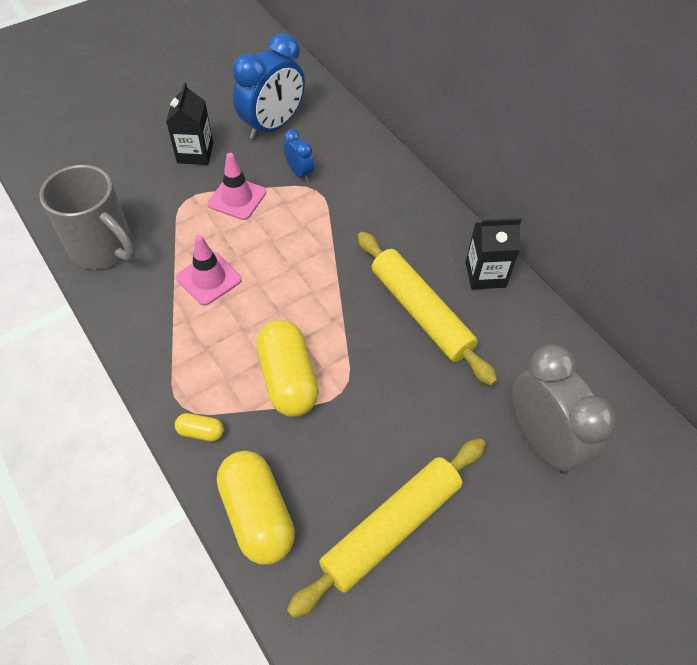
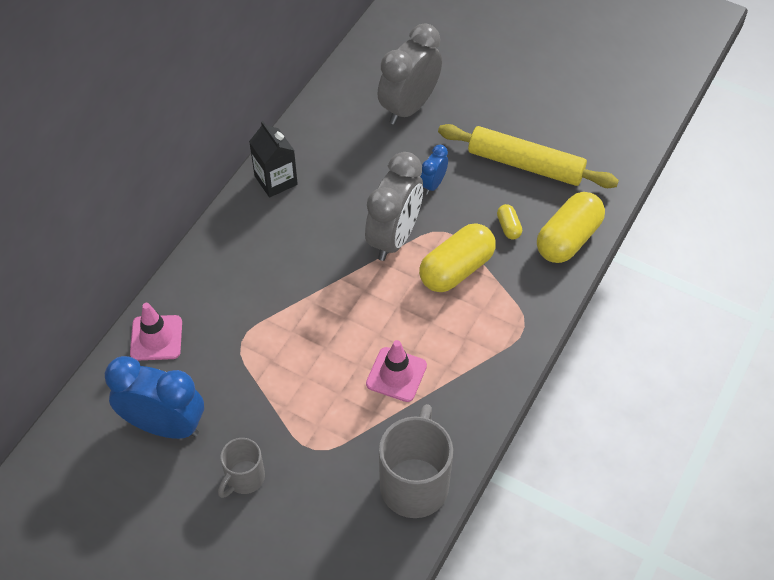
camera: 115 degrees left, 0 degrees up
(195, 153) = (244, 478): black carton -> grey mug
(201, 432) = (535, 303): yellow capsule -> yellow capsule (508, 227)
(237, 198) = (288, 404): pink traffic cone -> pink traffic cone (156, 338)
(299, 173) = (224, 366): blue clock -> blue clock (433, 184)
(360, 342) = (394, 237): none -> grey clock
(421, 312) = (341, 209): yellow rolling pin -> none

